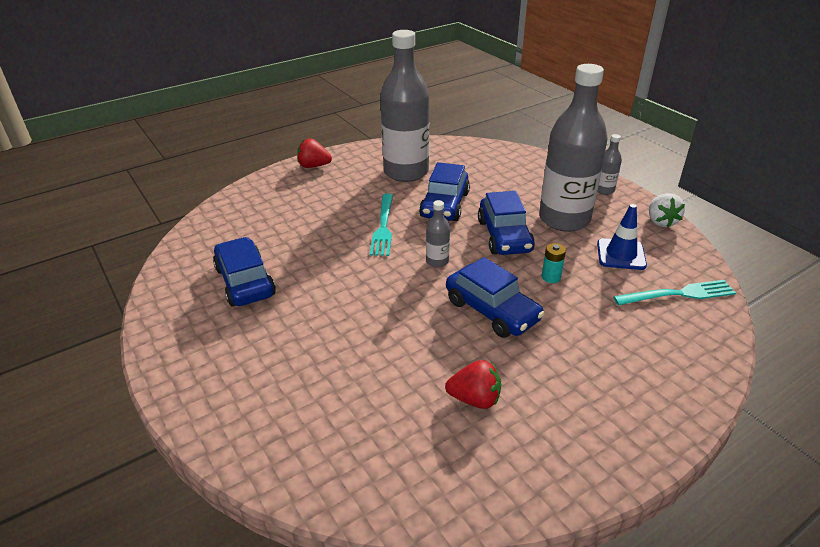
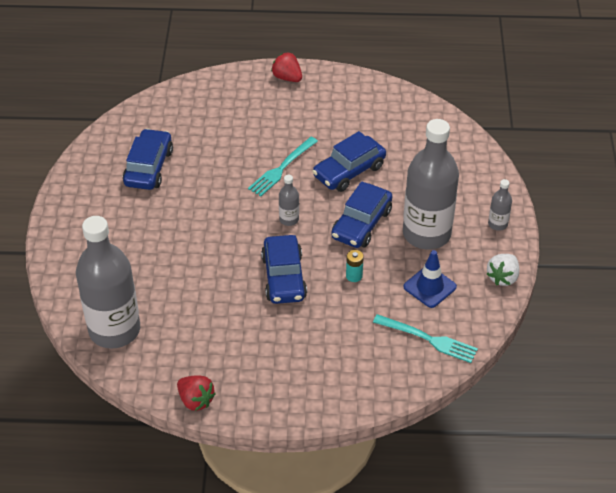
camera: 35 degrees right, 10 degrees up
(406, 172) = (354, 121): grey bottle -> grey bottle (114, 330)
(475, 399) = (209, 327): red strawberry -> red strawberry (196, 400)

